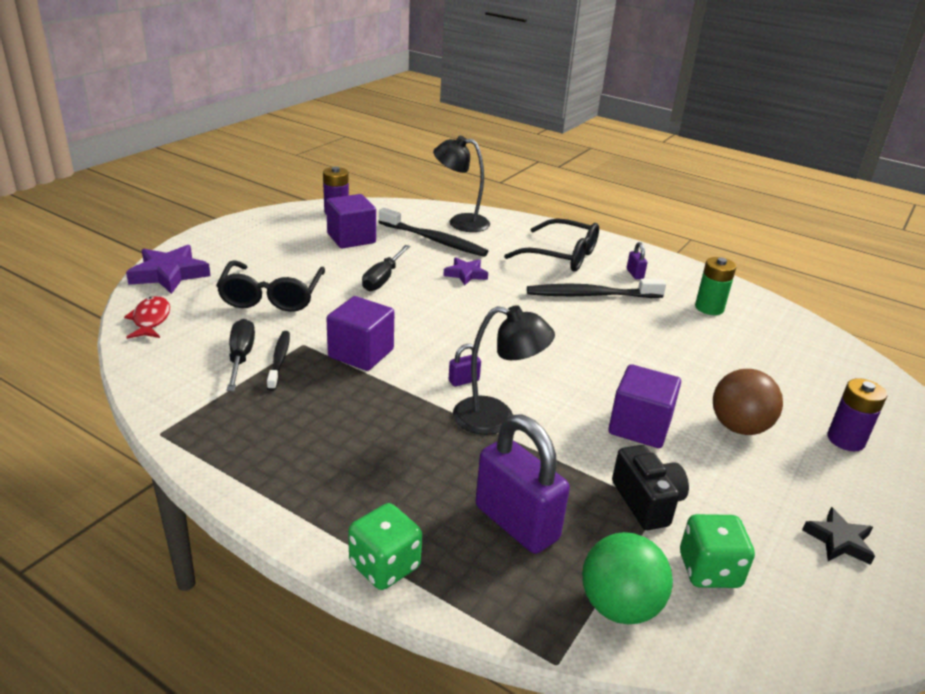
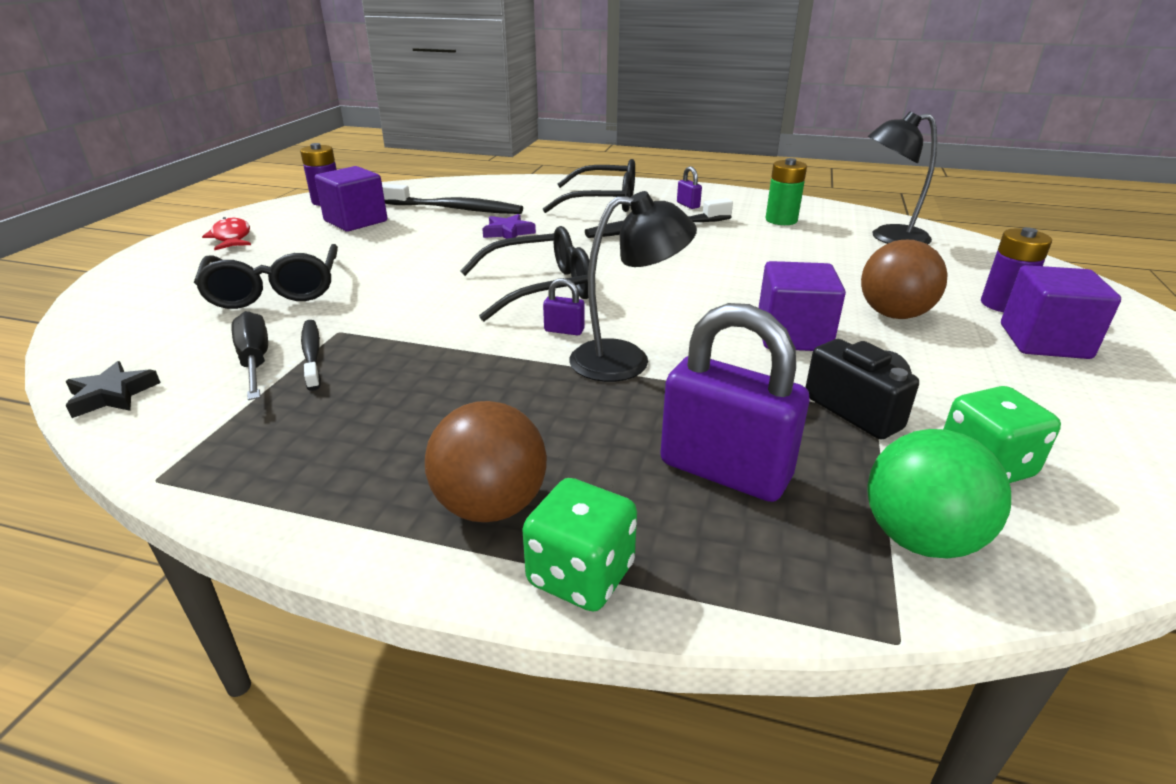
camera: 15 degrees left, 0 degrees up
(150, 320) = (105, 343): red fish -> red fish (231, 237)
(169, 274) = (121, 290): purple star -> none
(350, 506) = (491, 506): none -> brown ball
(361, 353) = (420, 327): purple cube -> purple cube (1044, 341)
(383, 279) = (412, 251): black screwdriver -> none
(460, 222) = (476, 190): black lamp -> black lamp (888, 238)
(464, 381) = (564, 330): purple padlock -> purple padlock turned 60 degrees clockwise
(466, 337) = (542, 288): none -> black glasses
(839, 541) = (1084, 399): black star -> black star (112, 395)

